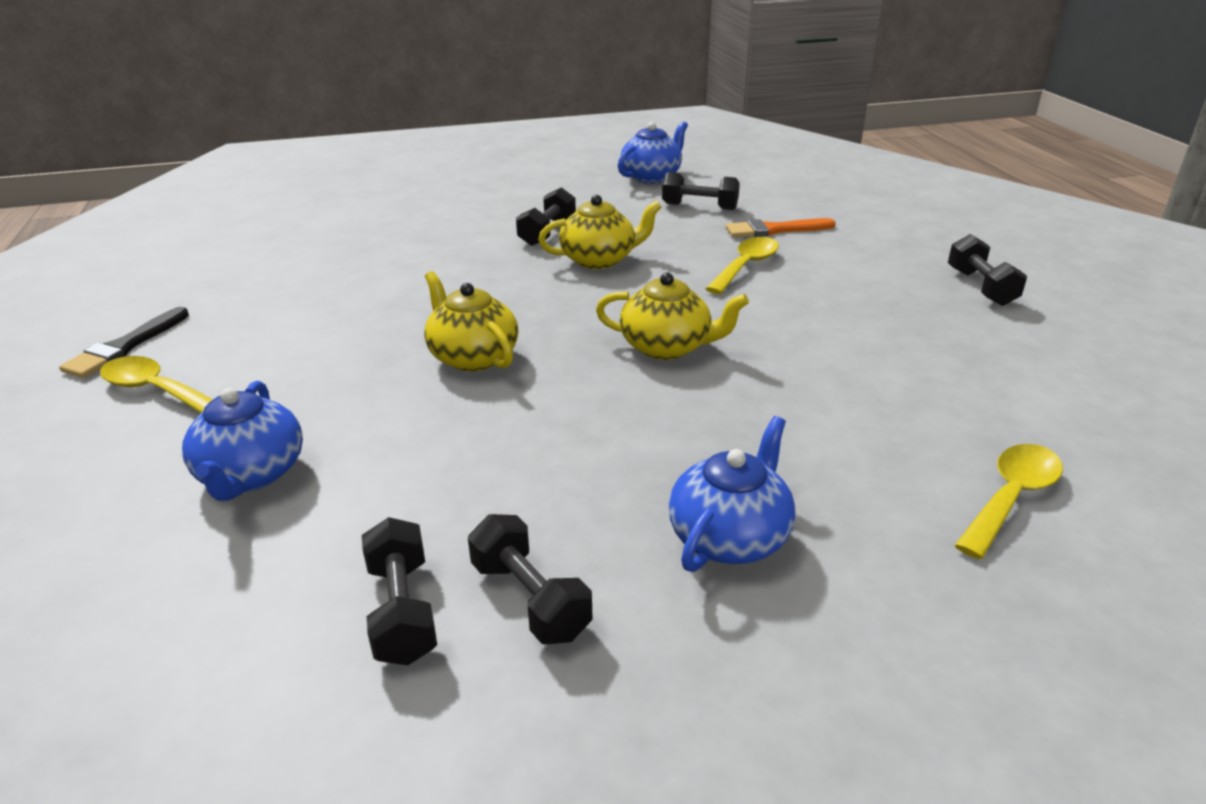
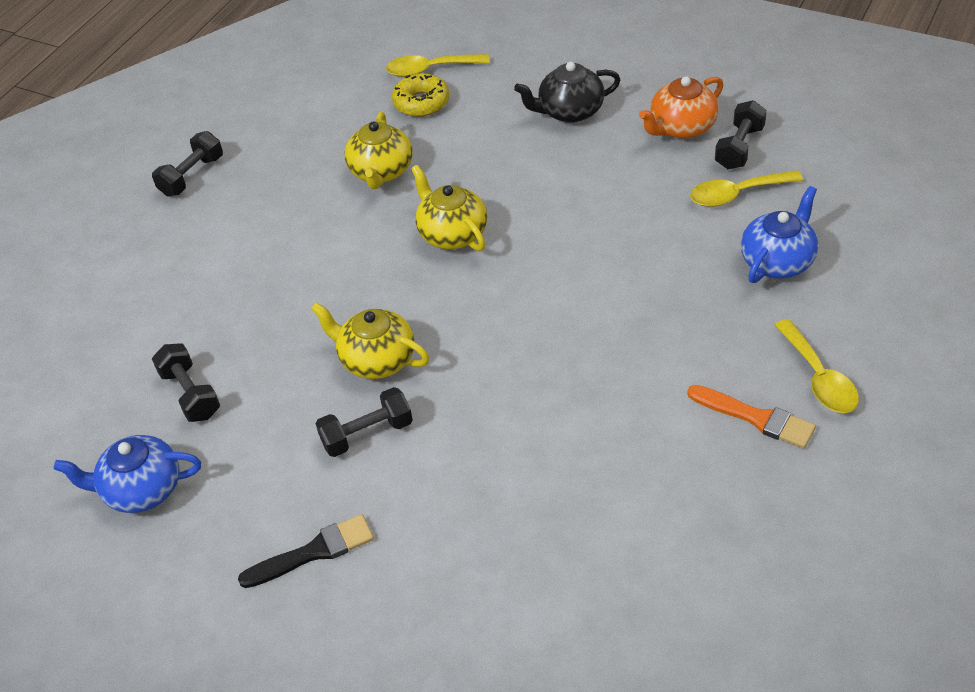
camera: 135 degrees left, 15 degrees up
(125, 347) = (833, 455): black brush -> black brush (313, 552)
(472, 357) = (580, 293): yellow teapot -> yellow teapot (381, 172)
(530, 599) = (681, 127): black dumbbell -> orange teapot
(730, 537) = (569, 111): blue teapot -> black teapot
(746, 266) = (288, 284): yellow spoon -> yellow spoon (737, 194)
(774, 230) = (195, 317): orange brush -> orange brush (756, 418)
(932, 449) = (421, 102): none -> yellow donut

